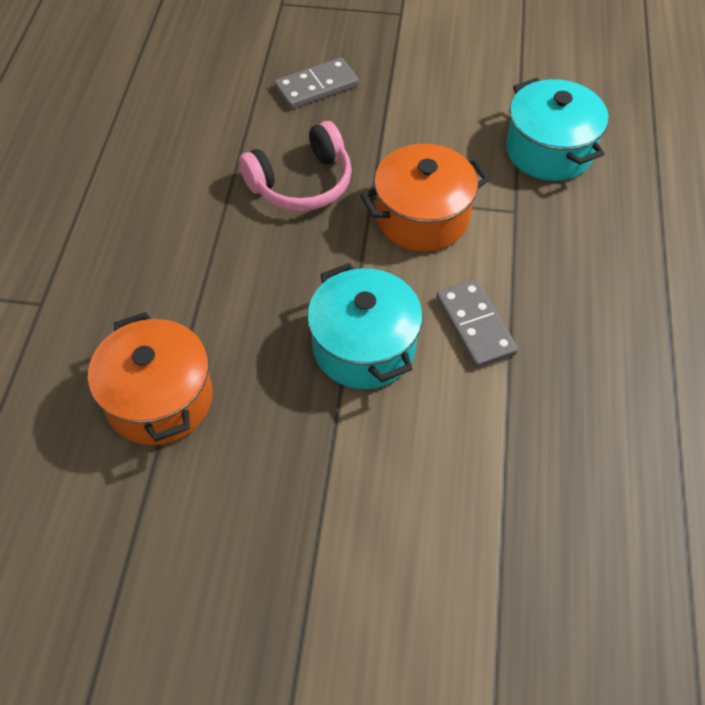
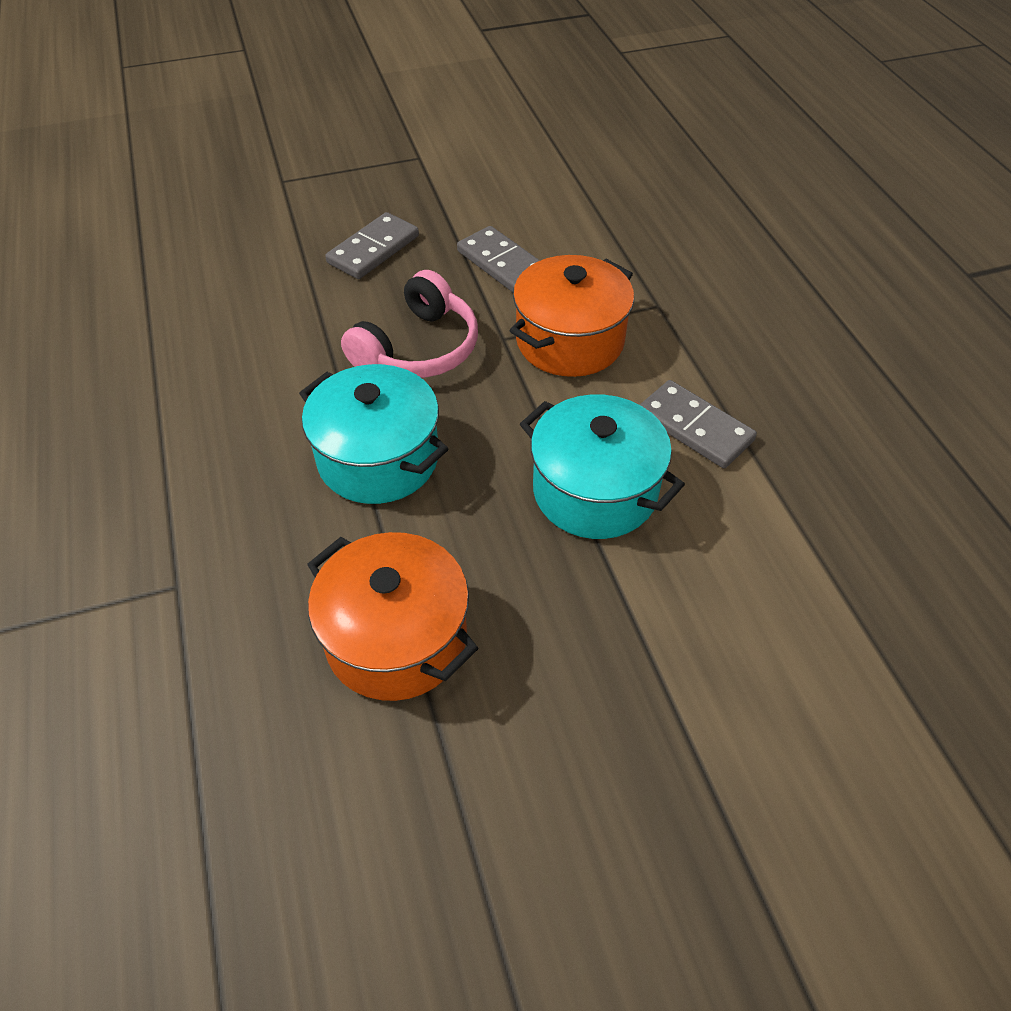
camera: 25 degrees left, 5 degrees down
(410, 132) = (502, 264): none -> grey domino
(549, 150) = (652, 240): turquoise pot -> turquoise pot (378, 459)

